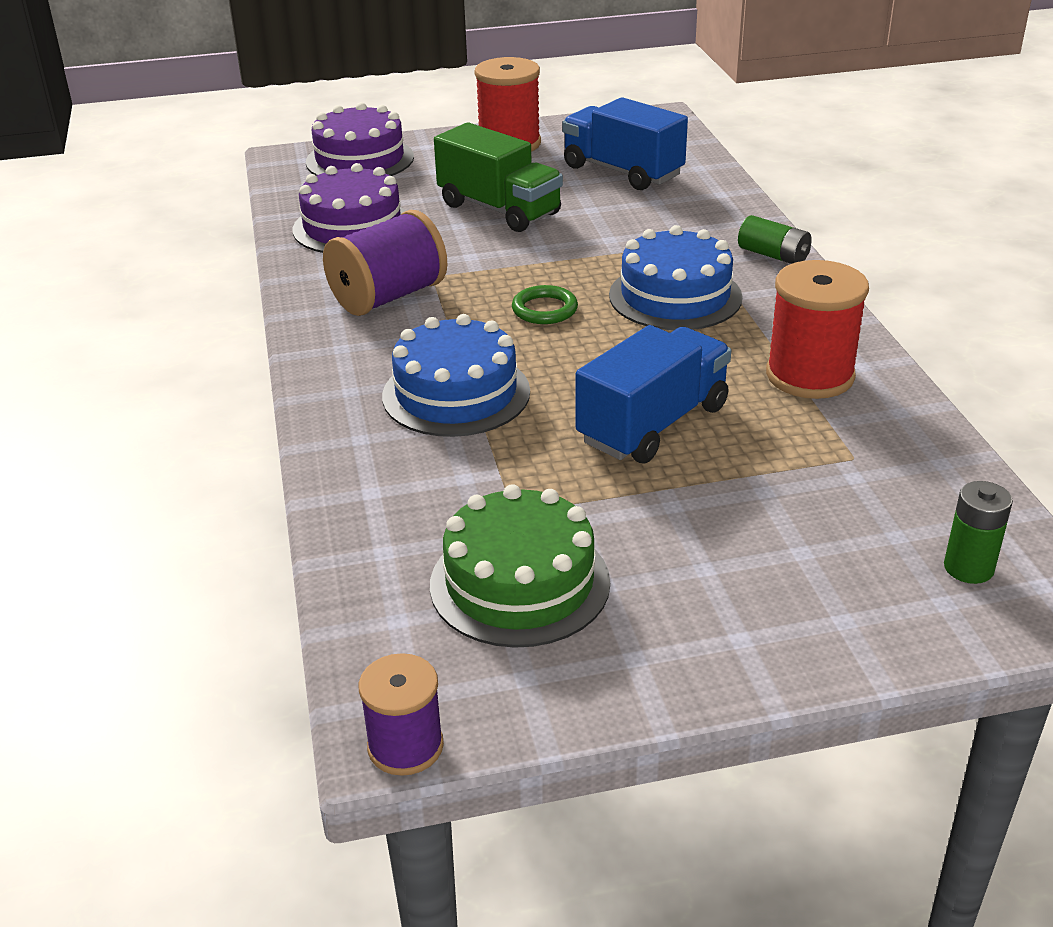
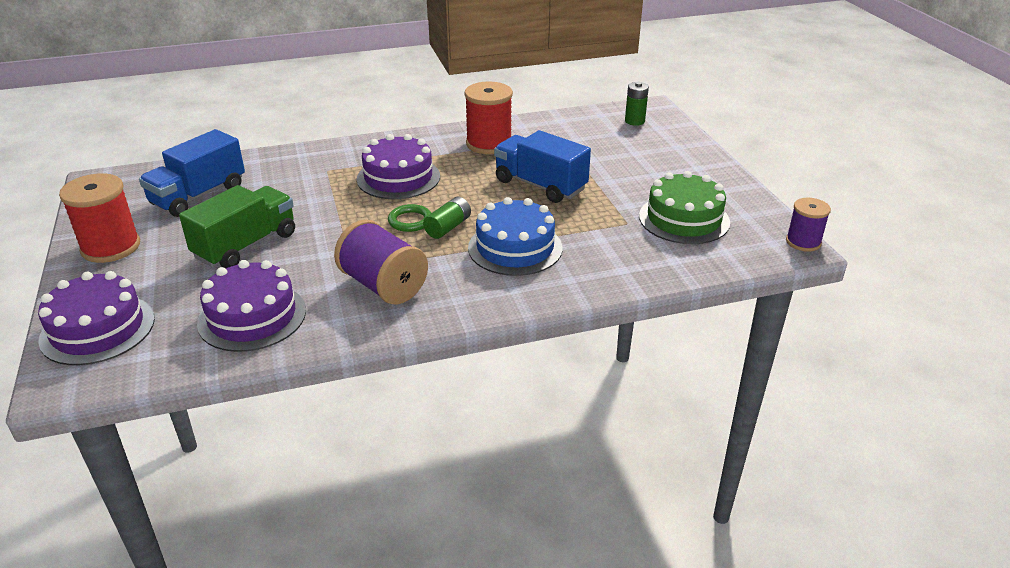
camera: 95 degrees left, 0 degrees up
(675, 296) = (398, 178): blue cake -> purple cake
(773, 255) = (351, 147): green battery -> green battery (448, 227)

